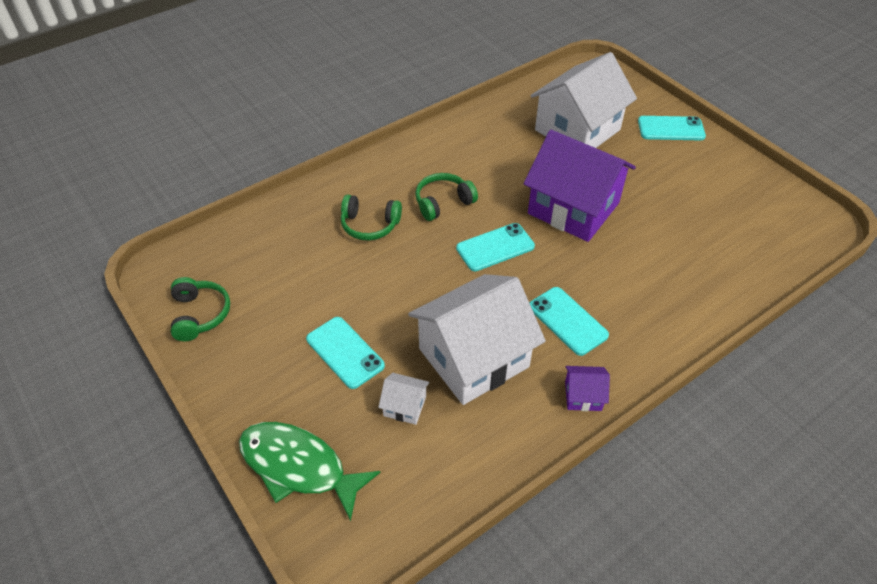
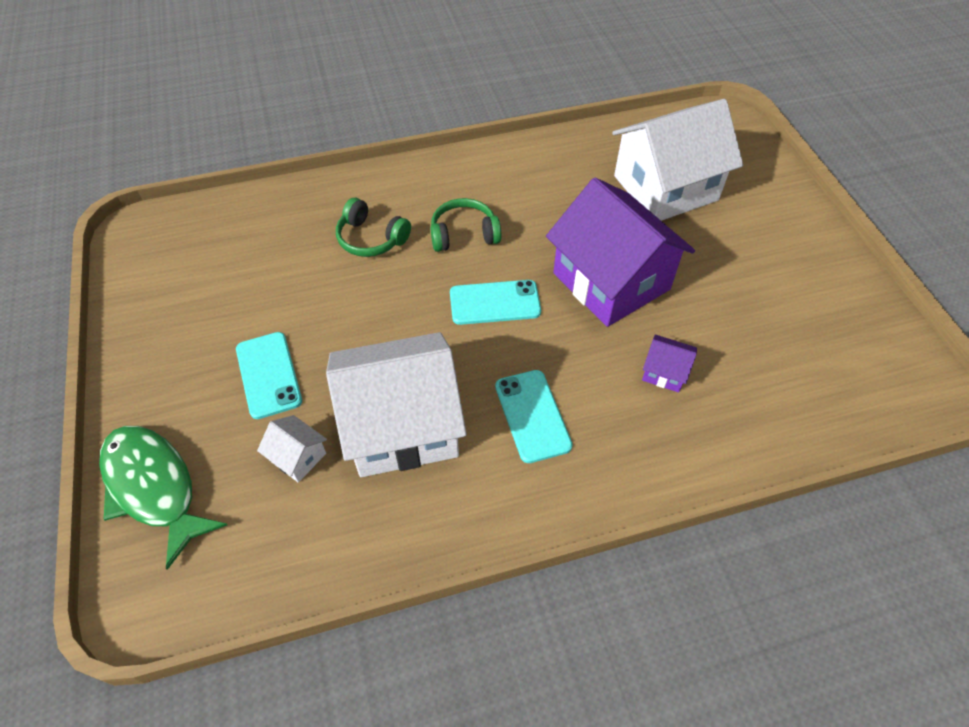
camera: 20 degrees right, 5 degrees up
(200, 314) = (149, 288): green headphones -> none
(583, 396) = (502, 513): purple house -> purple house (664, 372)
(671, 129) = (784, 215): turquoise phone -> none

